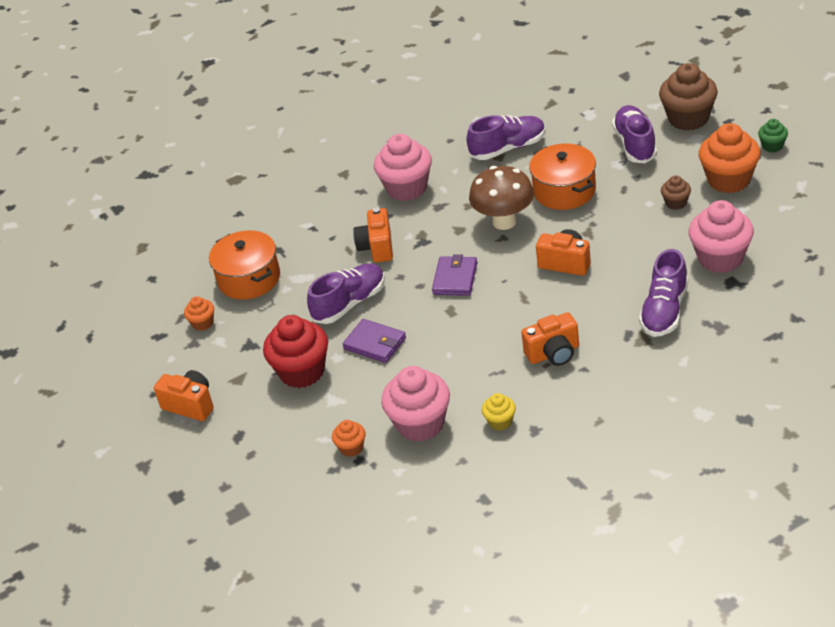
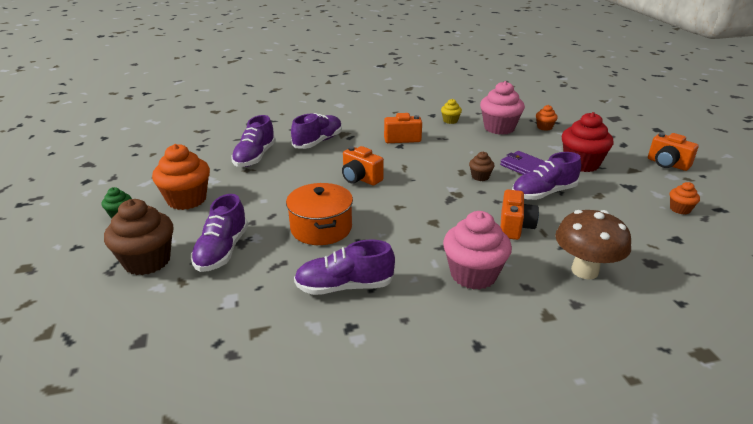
camera: 170 degrees left, 10 degrees down
(249, 279) = (644, 232): orange pot -> none
(455, 278) = (451, 189): purple wallet -> none
(504, 222) = (390, 218): brown mushroom -> brown mushroom (584, 271)
(676, 203) = (244, 195): brown cupcake -> brown cupcake (480, 177)
(720, 258) = (255, 157): pink cupcake -> purple shoe

